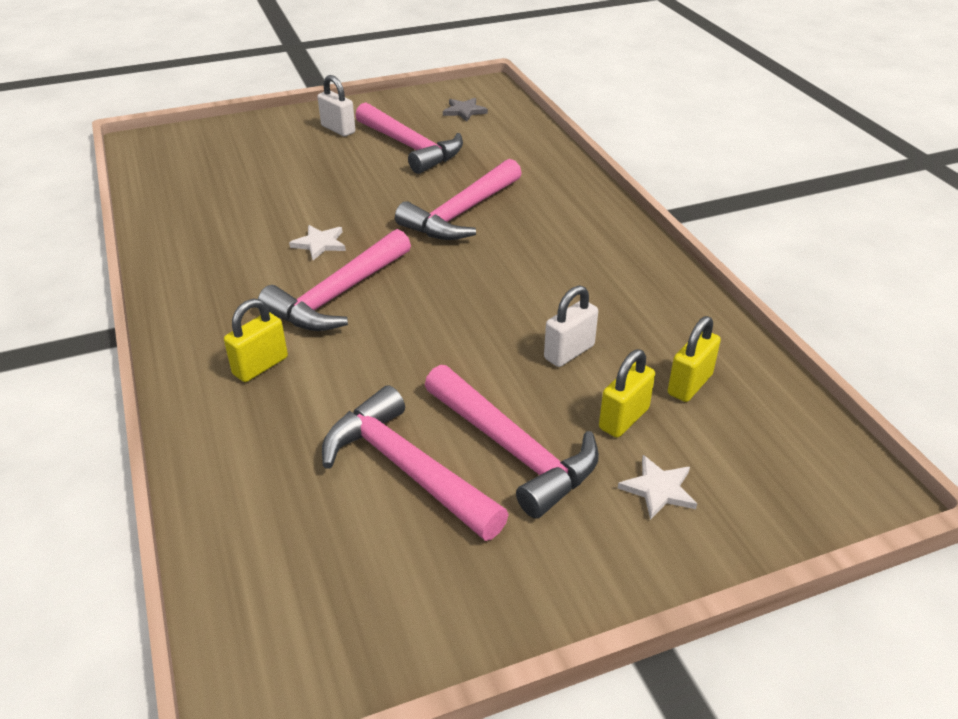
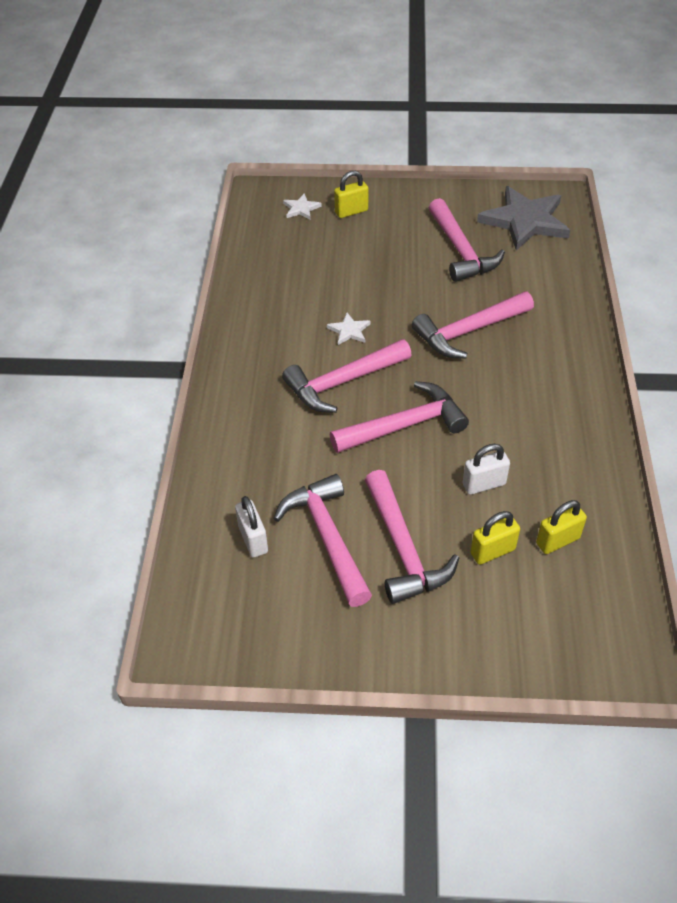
camera: 25 degrees right, 10 degrees up
(260, 366) = (267, 426): yellow padlock -> yellow padlock (351, 211)
(338, 129) = (411, 216): white padlock -> white padlock (253, 539)
(439, 319) = (404, 425): none -> pink hammer
(464, 111) = (525, 221): grey star -> grey star, size x2.30
(658, 489) = (485, 612): white star -> white star (301, 208)

